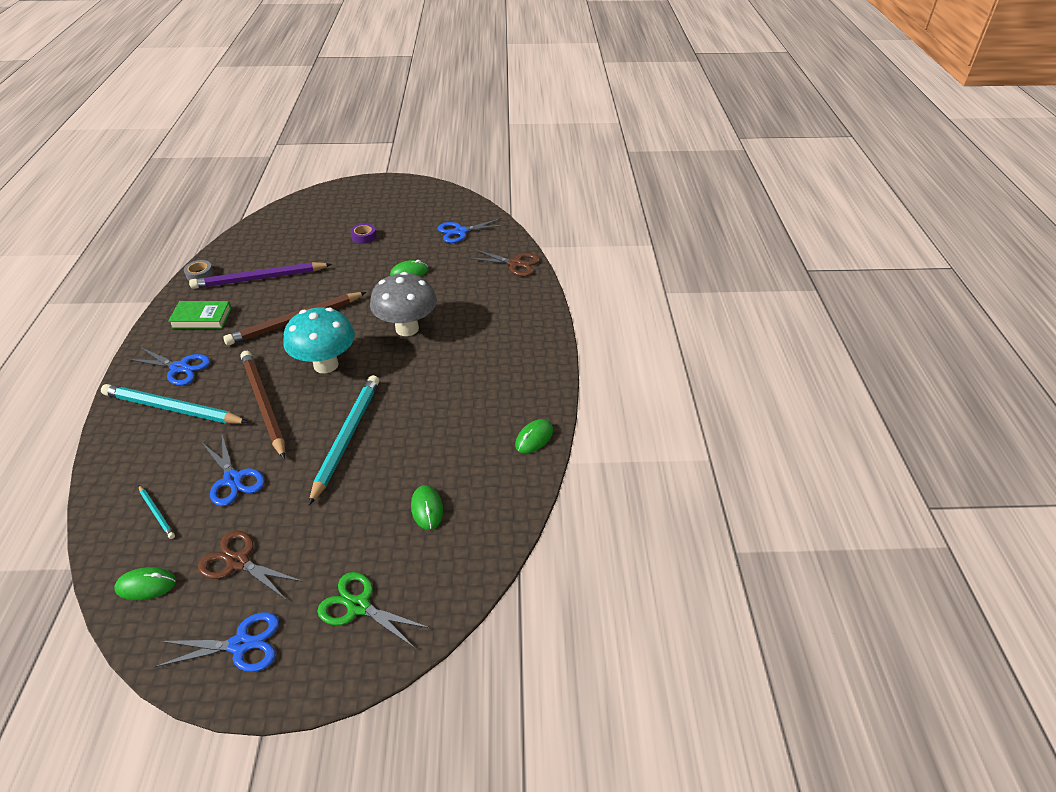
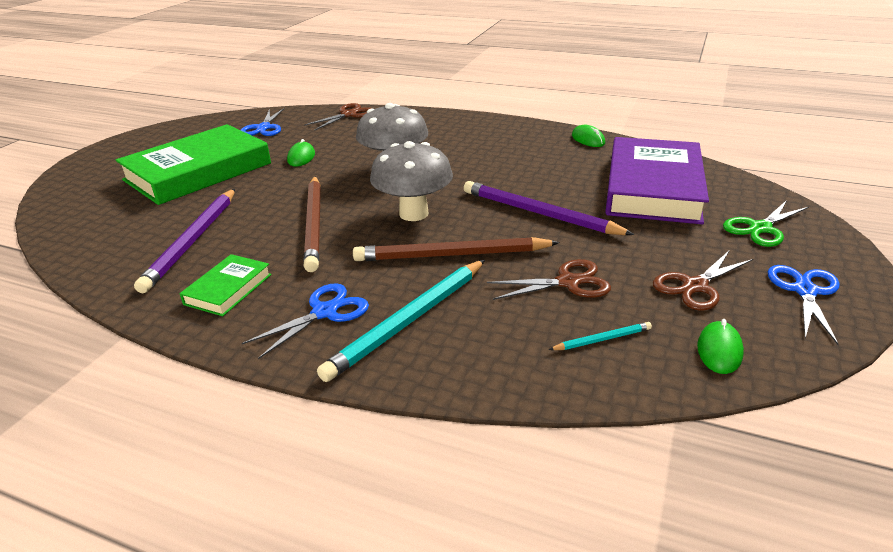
camera: 65 degrees left, 10 degrees down
(200, 274) = (115, 286): grey tape -> none
(233, 479) = (568, 282): blue scissors -> brown scissors
(326, 365) = (413, 214): turquoise mushroom -> grey mushroom
(347, 438) = (539, 213): turquoise pencil -> purple pencil
(364, 236) = (198, 172): purple tape -> green book
(427, 509) = (652, 188): green mouse -> purple book

